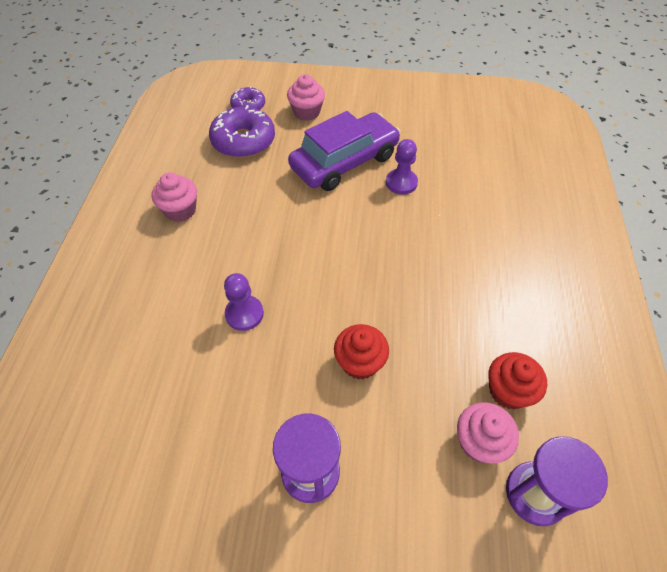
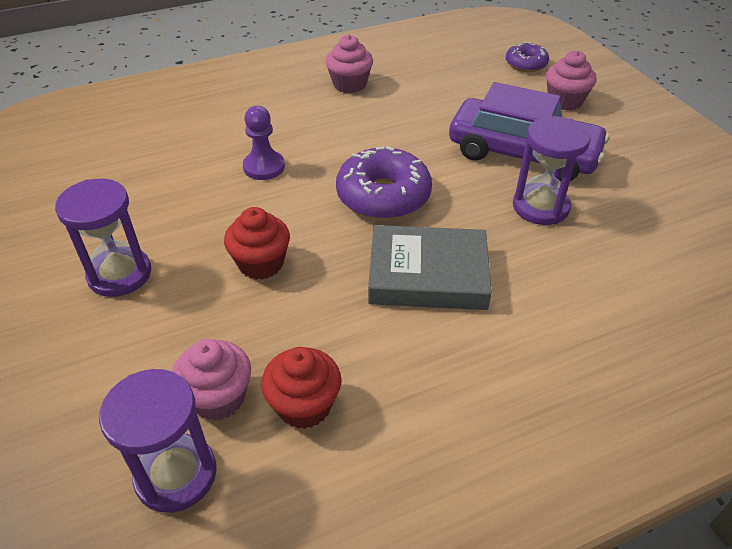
camera: 60 degrees right, 10 degrees down
(243, 141) = (474, 81): purple donut -> purple donut (383, 196)
(401, 183) = (540, 207): purple pawn -> purple hourglass
(428, 270) = (428, 274): none -> grey book

